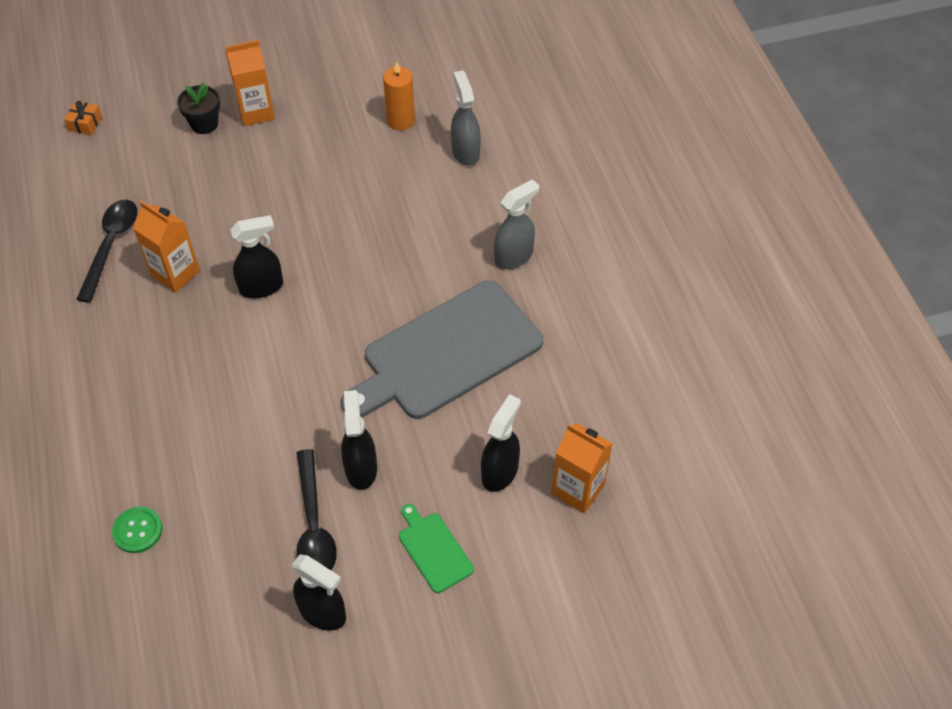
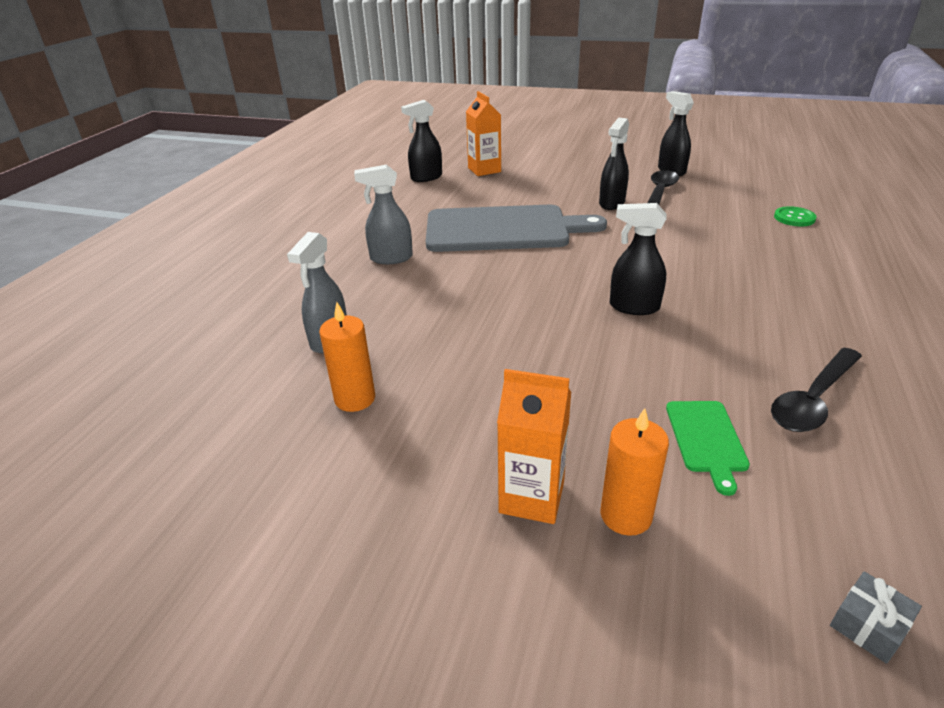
camera: 145 degrees left, 20 degrees down
(85, 123) = (868, 625): orange gift -> grey gift
(175, 273) = (728, 346): orange carton -> none
(204, 124) = (626, 515): black flower pot -> orange candle
(434, 549) = (588, 172): green cutting board -> green cutting board (706, 439)
(500, 472) = (522, 183): black spray bottle -> black spray bottle (426, 177)

